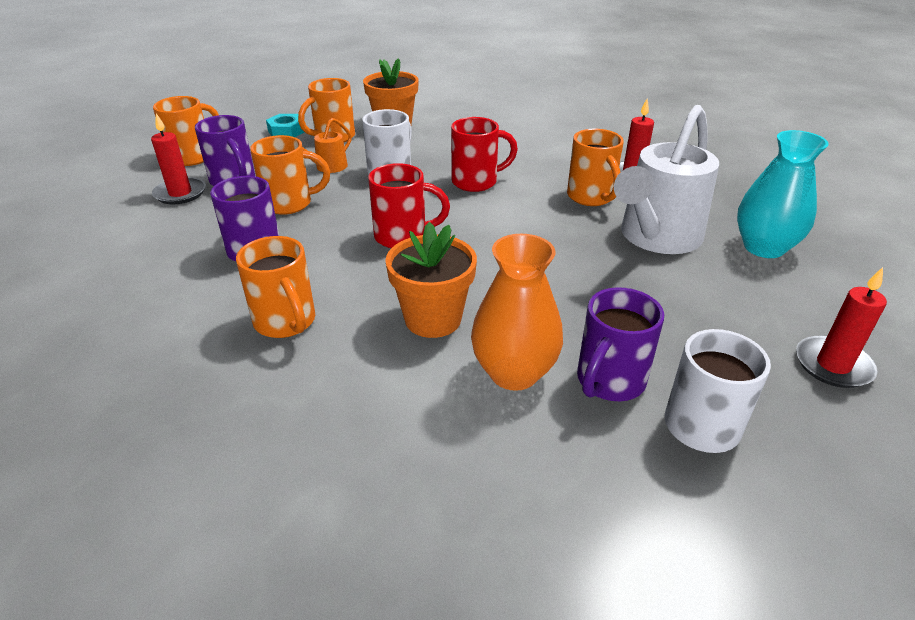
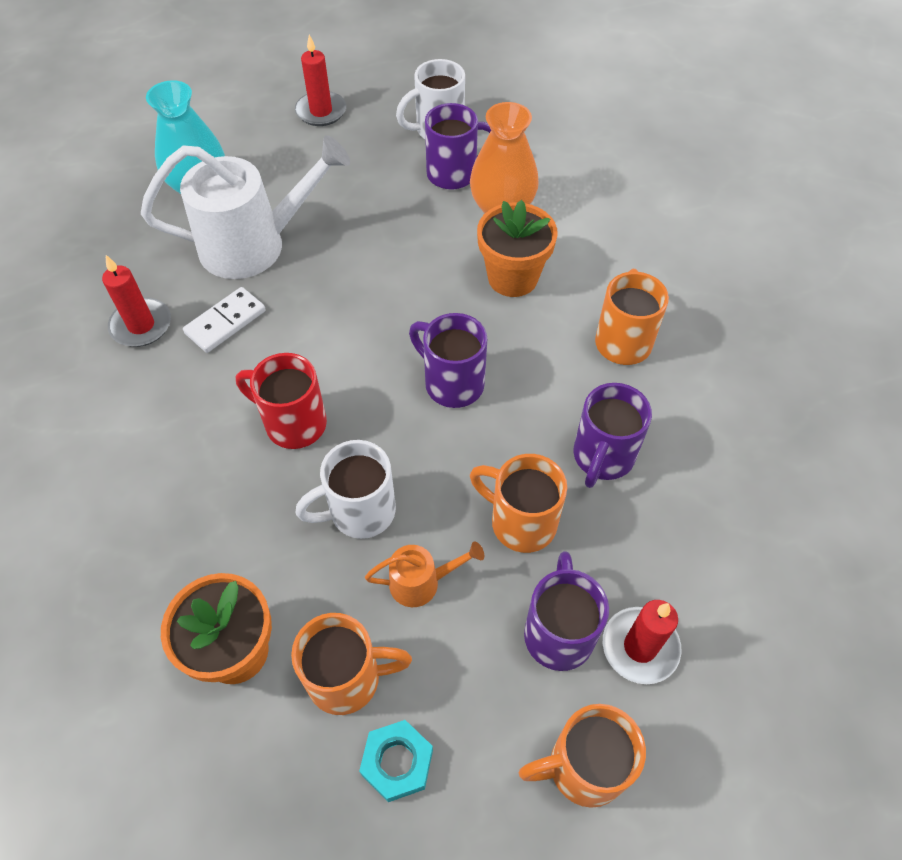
camera: 140 degrees left, 20 degrees up
(403, 237) = (452, 383): red mug -> purple mug
(591, 197) = (225, 322): orange mug -> white domino

